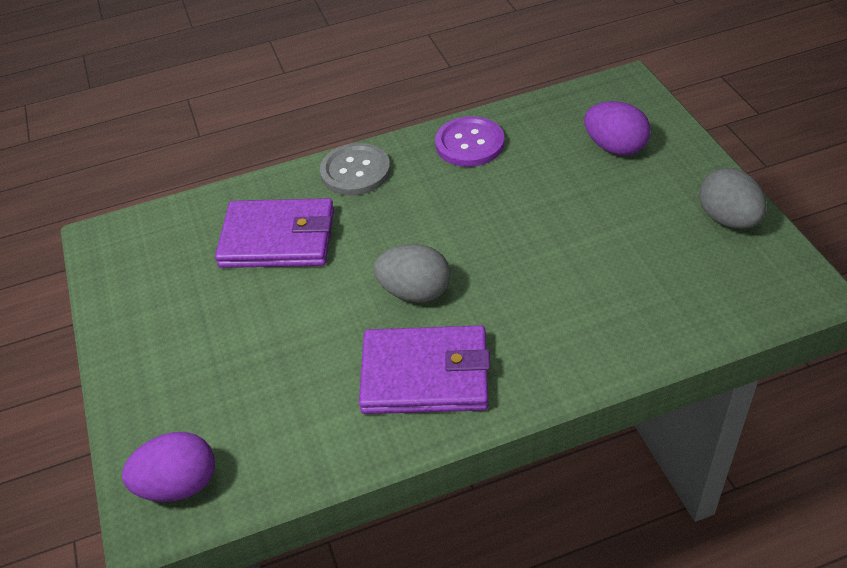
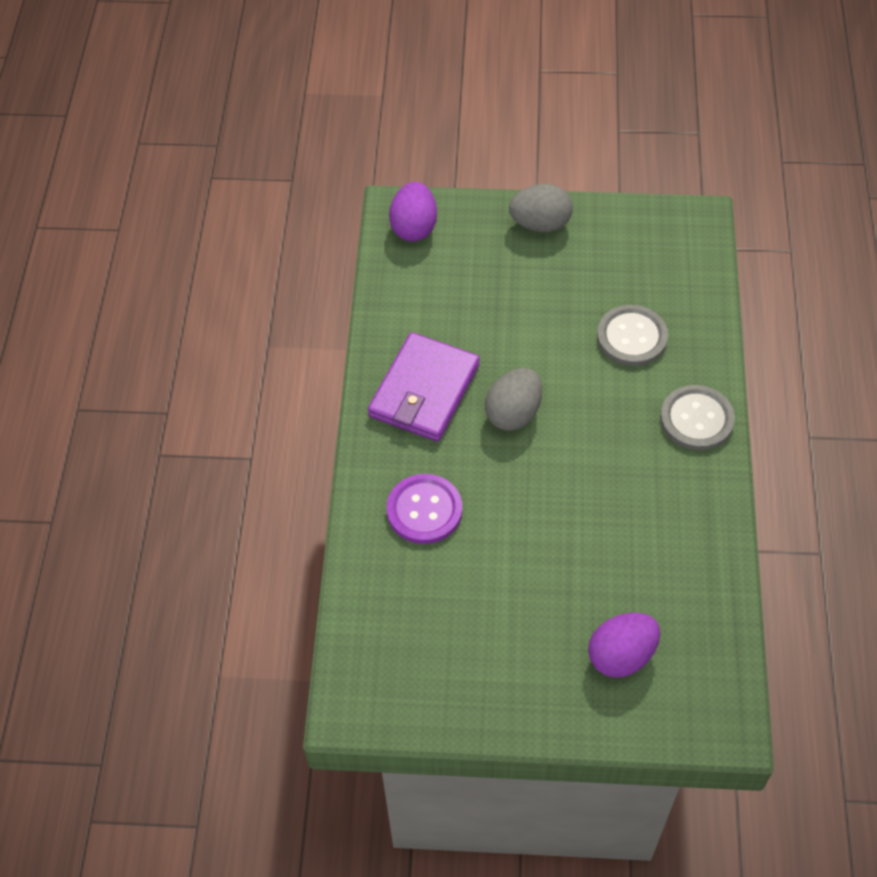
camera: 110 degrees right, 10 degrees up
(278, 238) = (631, 337): purple wallet -> grey button
(469, 143) = (692, 528): purple button -> purple button (424, 510)
(728, 219) = (467, 697): grey egg -> grey egg (540, 224)

